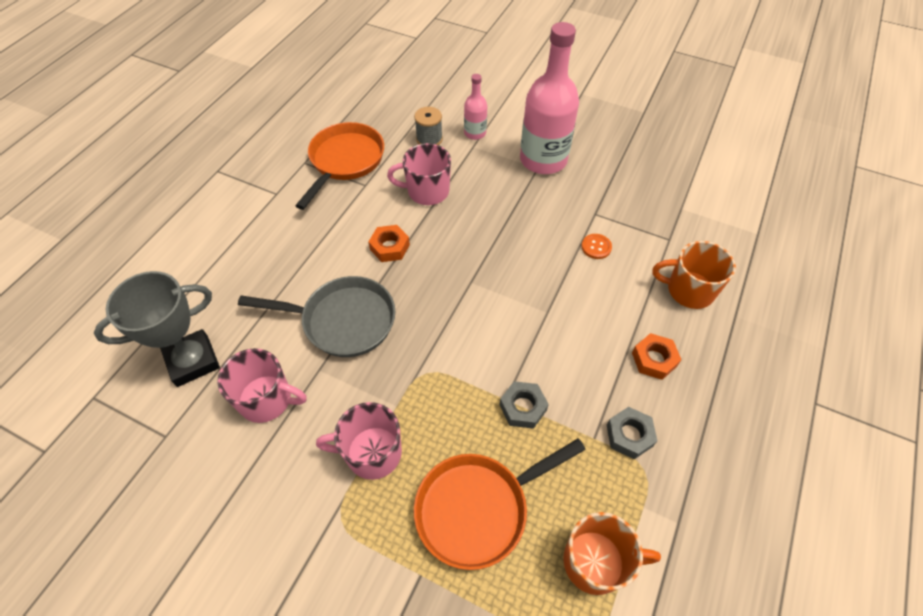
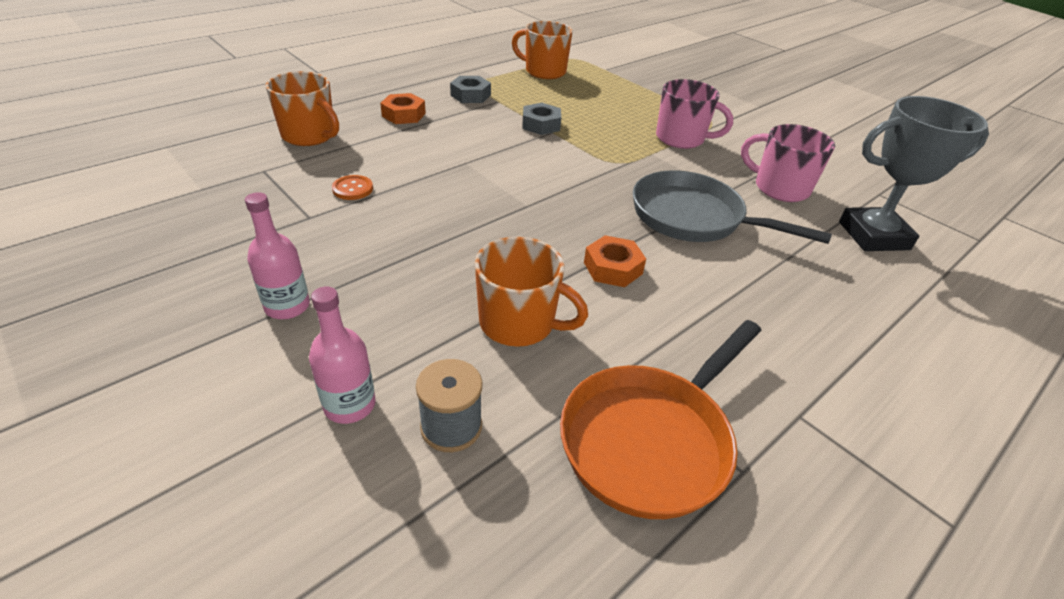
camera: 160 degrees left, 15 degrees down
(427, 191) = (518, 323): pink mug -> orange mug
(478, 508) = (608, 101): orange pan -> none
(543, 160) = (287, 306): pink bottle -> pink bottle, size x0.48

